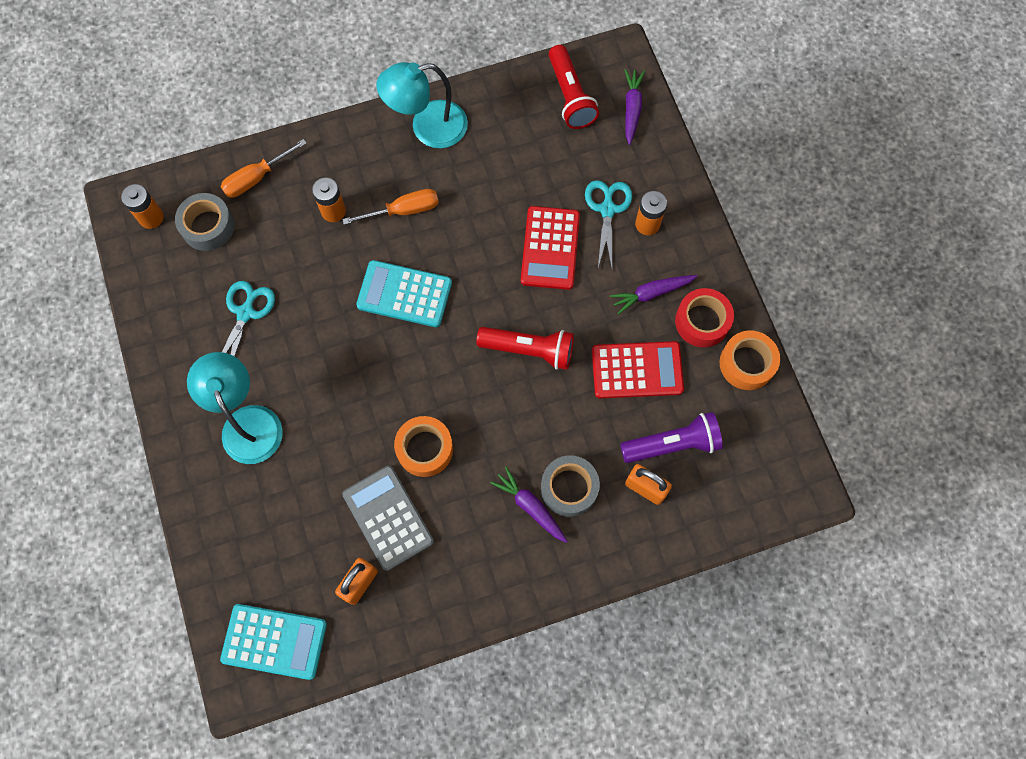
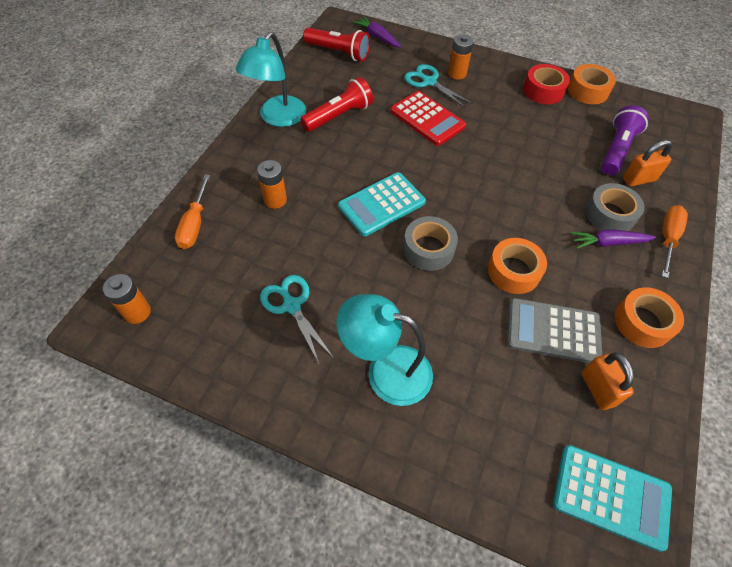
camera: 50 degrees left, 15 degrees down
(208, 226) = (193, 280): grey tape -> grey tape (428, 249)
(274, 641) = (611, 496): turquoise calculator -> turquoise calculator turned 60 degrees clockwise
(404, 210) = (320, 165): orange screwdriver -> orange screwdriver (667, 238)
(459, 583) = (642, 322): none -> orange tape
(529, 350) = (489, 171): red flashlight -> red flashlight (339, 116)
(637, 370) = (550, 134): red calculator -> none
(651, 293) = (504, 98): purple carrot -> none

